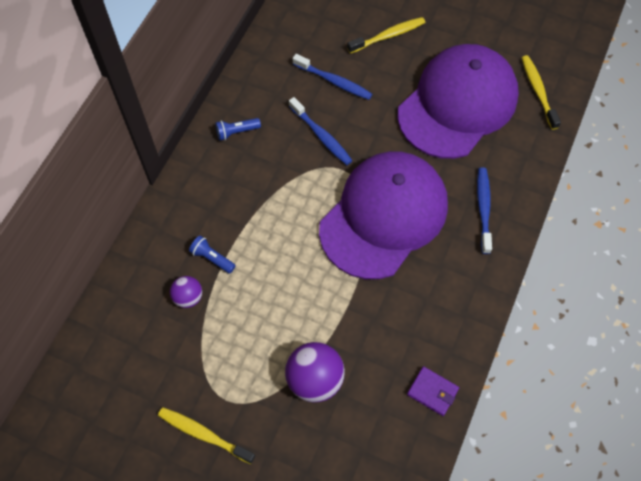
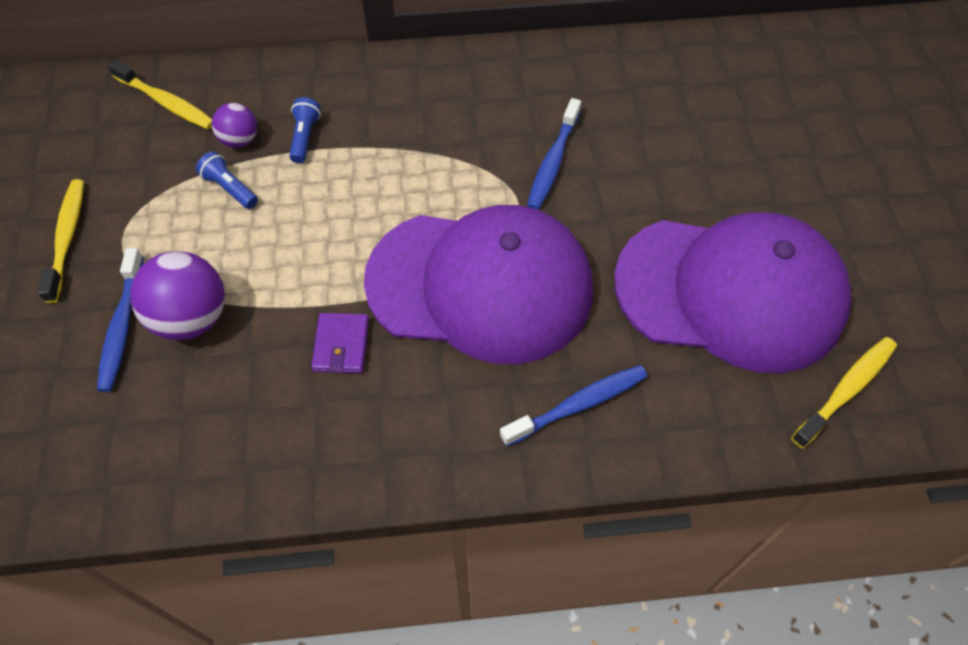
camera: 60 degrees right, 5 degrees down
(237, 132) = (494, 79): blue flashlight -> blue flashlight (230, 188)
(334, 81) = (646, 137): blue toothbrush -> blue toothbrush (122, 327)
(388, 36) = (770, 161): yellow toothbrush -> yellow toothbrush (166, 102)
(432, 392) = (239, 469): purple wallet -> purple wallet (341, 345)

